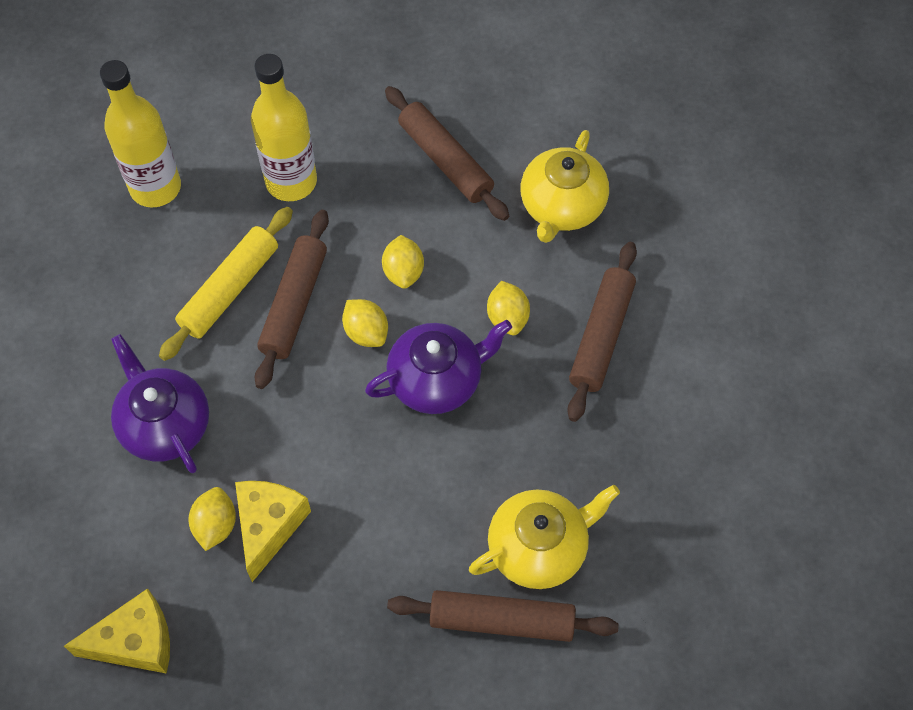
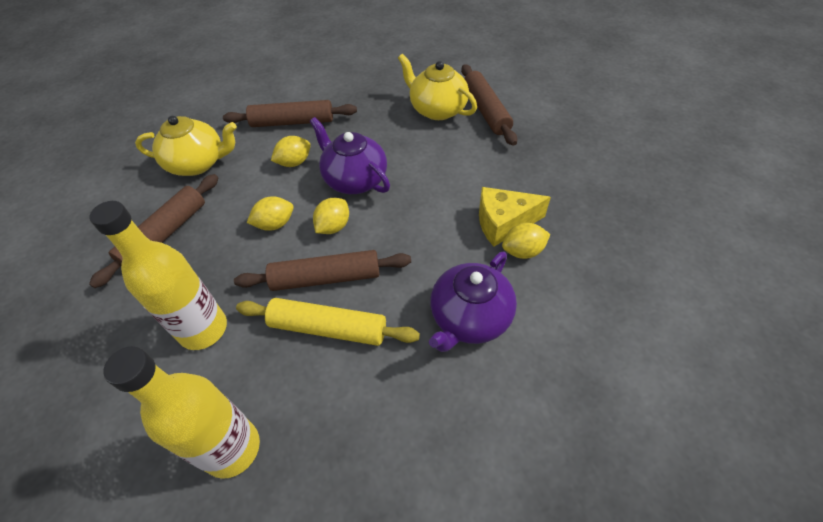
camera: 110 degrees left, 10 degrees down
(135, 642) = (630, 260): yellow cheese -> none

